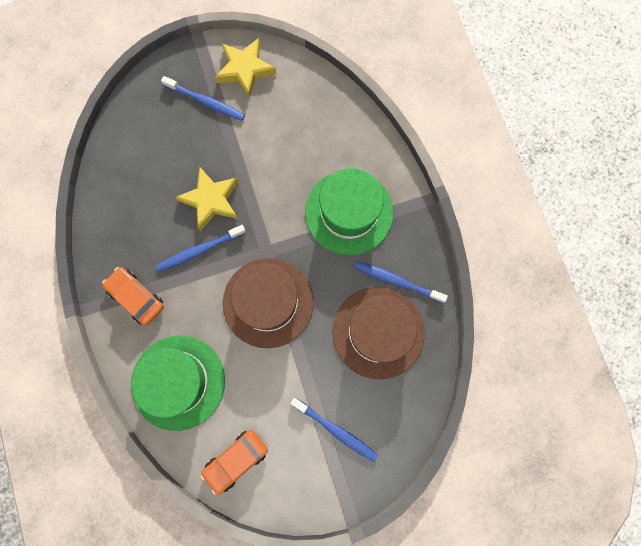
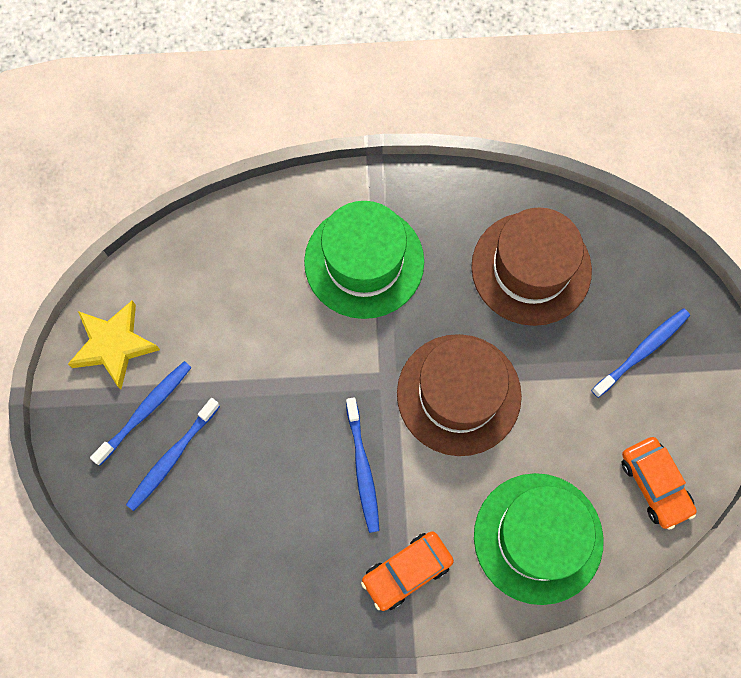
camera: 75 degrees left, 5 degrees down
(211, 200) = (295, 437): yellow star -> none
(397, 281) = (471, 228): blue toothbrush -> blue toothbrush (172, 458)

